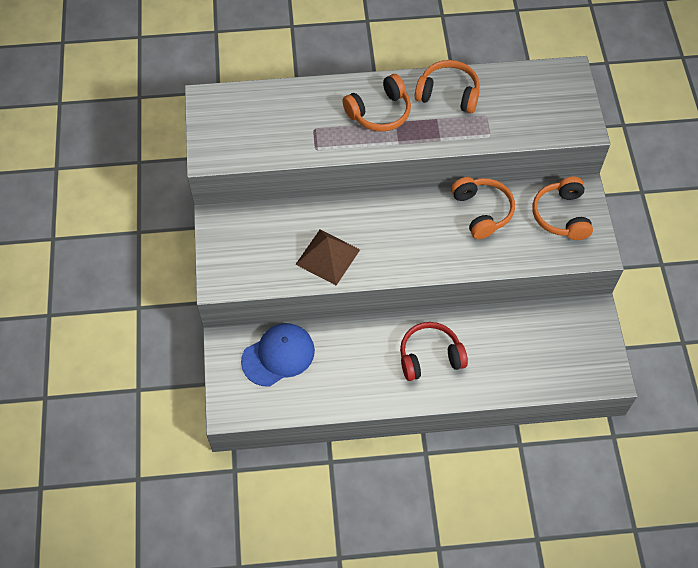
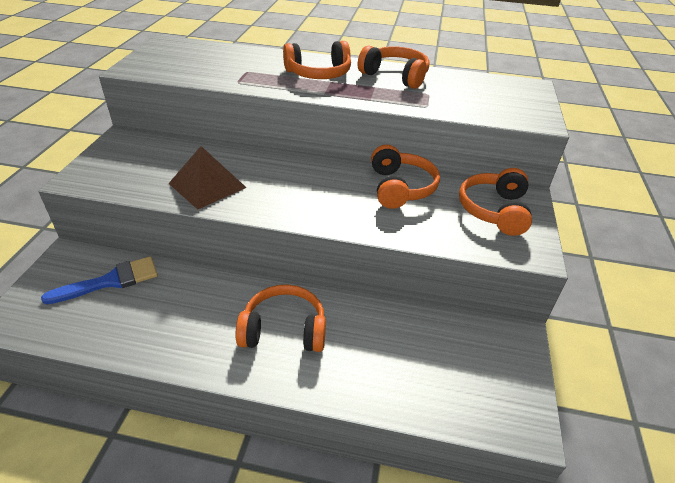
camera: 15 degrees right, 20 degrees down
(278, 355) = (111, 281): blue cap -> blue brush
(430, 356) = (284, 329): red headphones -> orange headphones

